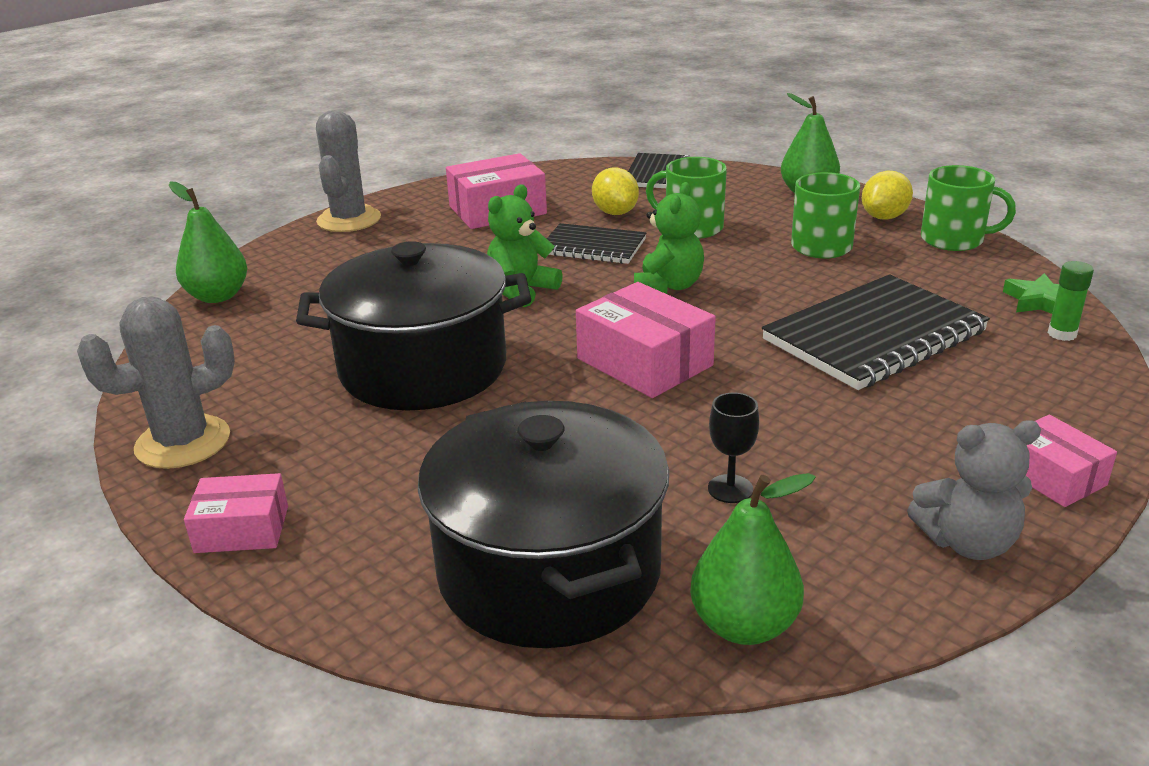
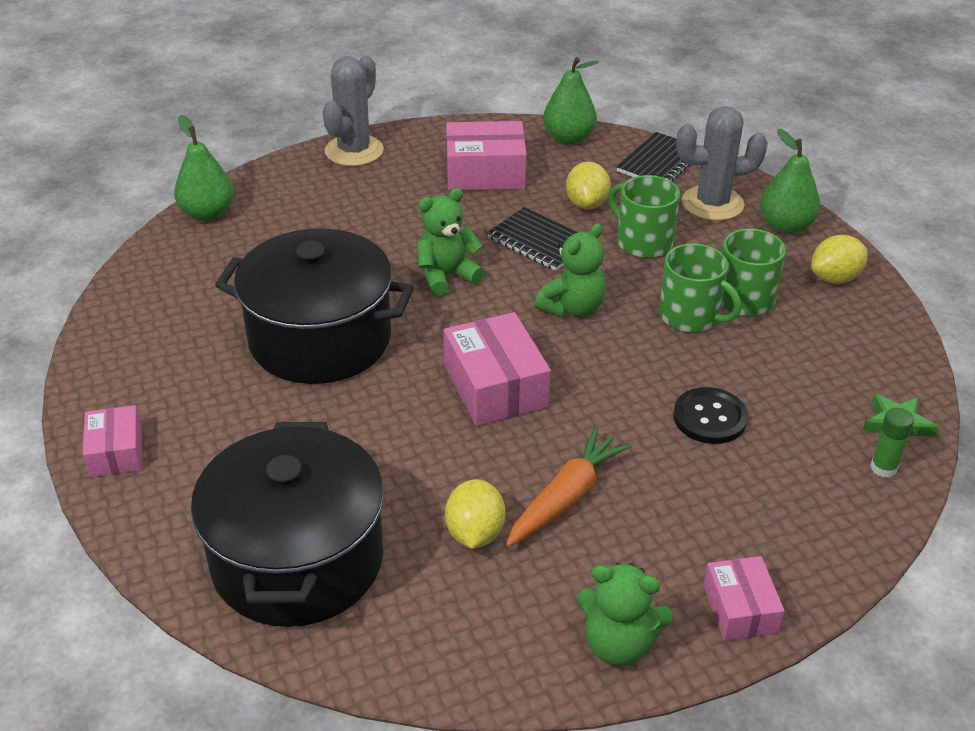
camera: 20 degrees right, 10 degrees up
(183, 442) = (114, 359): grey cactus -> grey cactus (712, 203)
(242, 529) = (116, 452): pink box -> pink box turned 60 degrees clockwise
(730, 489) = (475, 533): black goblet -> yellow lemon
(744, 625) = (401, 653): green pear -> green pear (568, 138)
(796, 432) = (566, 497): none -> orange carrot
(874, 336) = (709, 418): black notebook -> black button
(954, 240) = (879, 326): green mug -> green mug (690, 316)
(967, 542) = (618, 644): grey teddy bear -> green teddy bear

